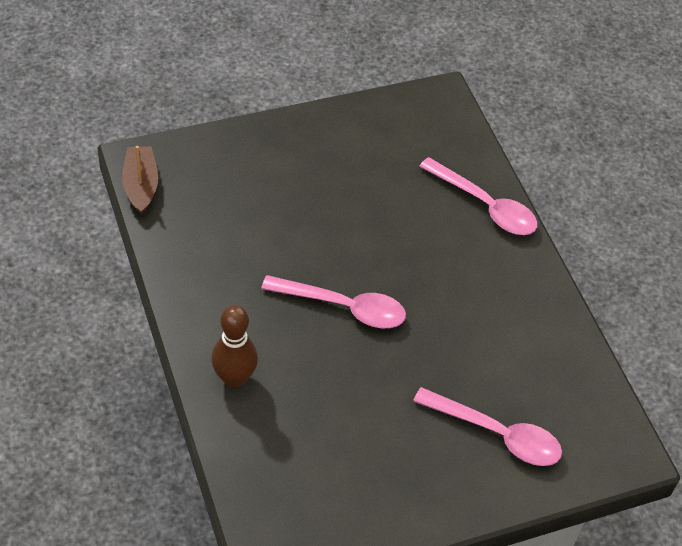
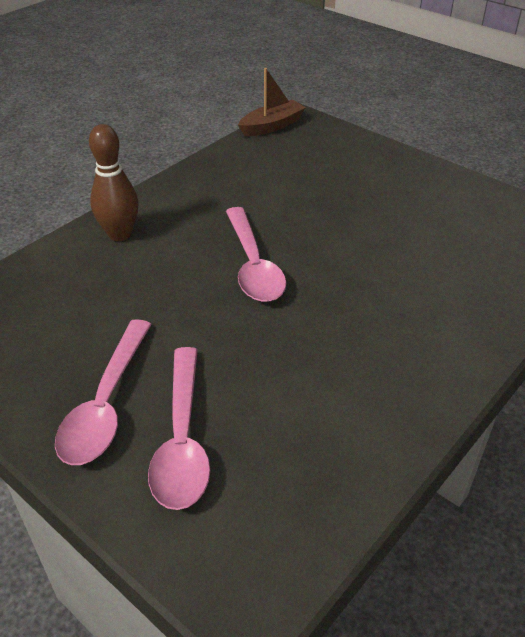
camera: 65 degrees right, 10 degrees down
(485, 205) = (484, 311): pink spoon -> pink spoon (106, 404)

